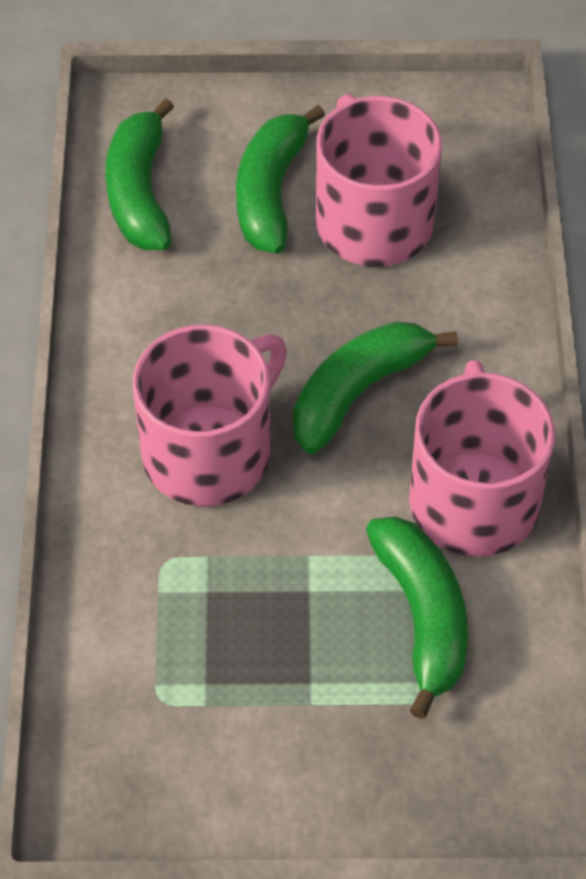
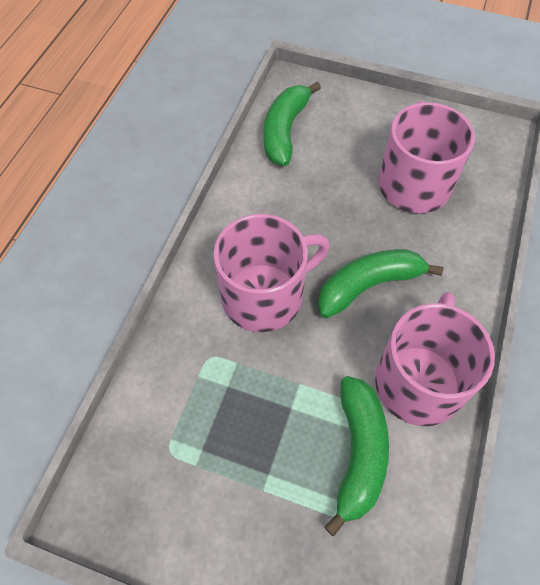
camera: 20 degrees right, 5 degrees up
(271, 192) = (359, 151): green banana -> none

